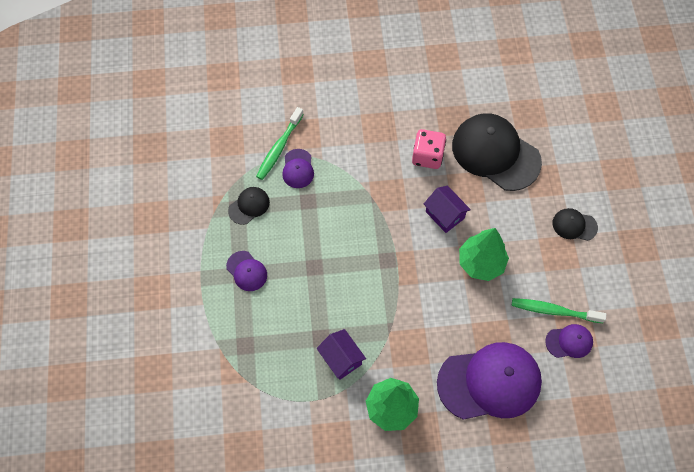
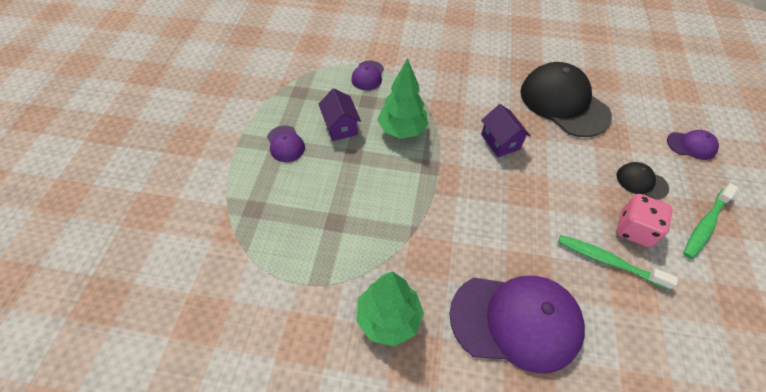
camera: 15 degrees right, 10 degrees down
(249, 206) = (311, 93): black cap -> none
(279, 148) = (357, 57): green toothbrush -> green toothbrush (705, 225)
(341, 359) = (349, 248): purple house -> purple house (340, 126)
(427, 156) = (494, 91): pink dice -> pink dice (634, 229)
(481, 263) = (530, 193): green tree -> green tree (402, 130)
(569, 342) = (624, 300): purple cap -> purple cap (691, 145)

